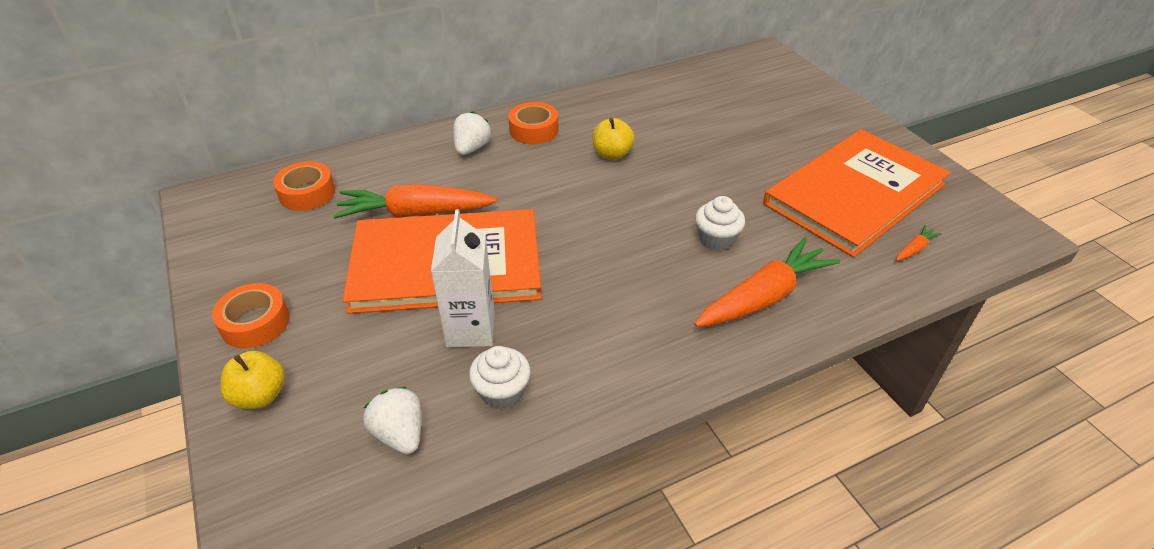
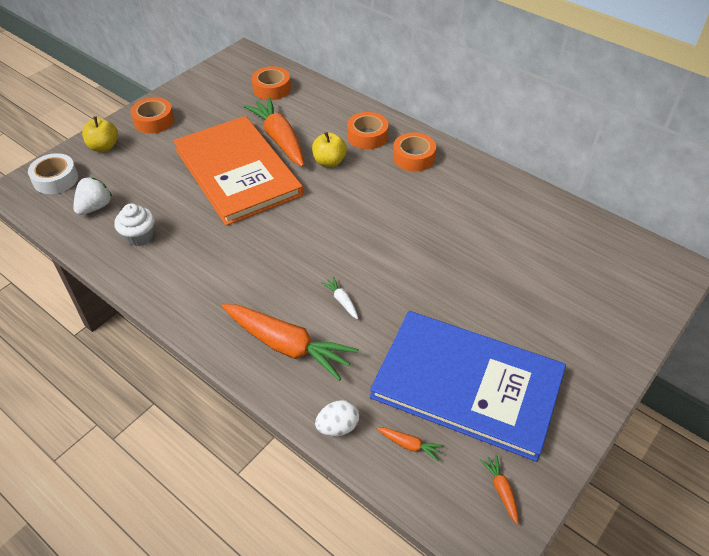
camera: 65 degrees right, 5 degrees up
(286, 477) = (55, 179): none -> white tape
(470, 329) = (185, 204): white carton -> none
(472, 148) = (367, 136): white strawberry -> orange tape
(612, 154) = (413, 209): yellow apple -> yellow apple (329, 162)
(716, 239) = (341, 300): white cupcake -> white carrot
(855, 194) = (467, 385): orange book -> blue book
(883, 289) = (337, 427): none -> white egg
(970, 212) = (501, 490): none -> orange carrot

